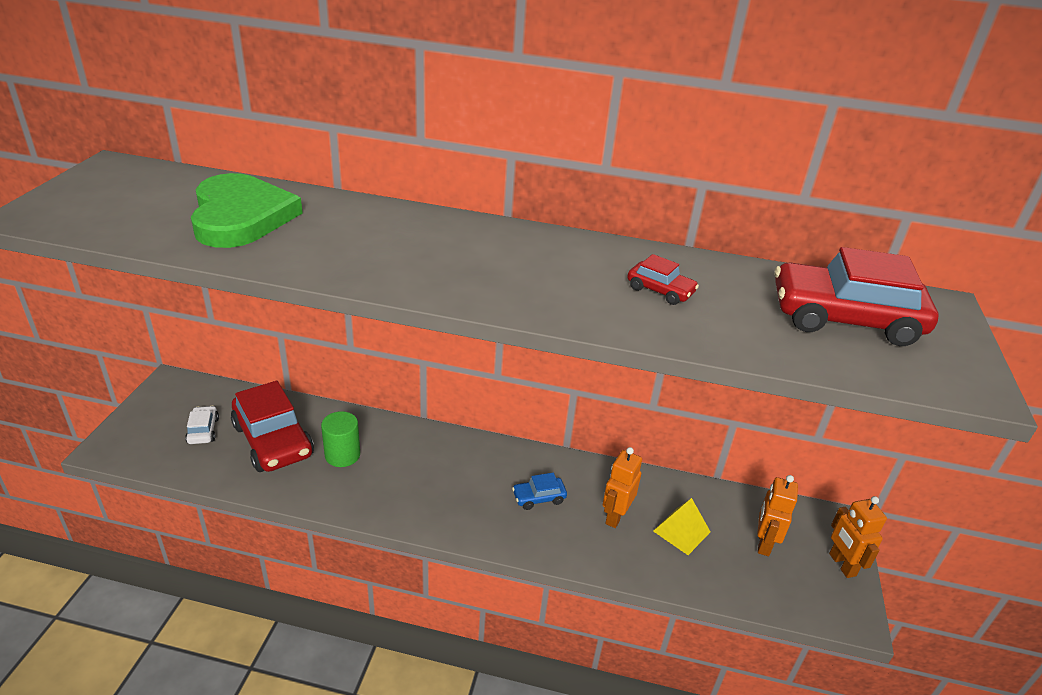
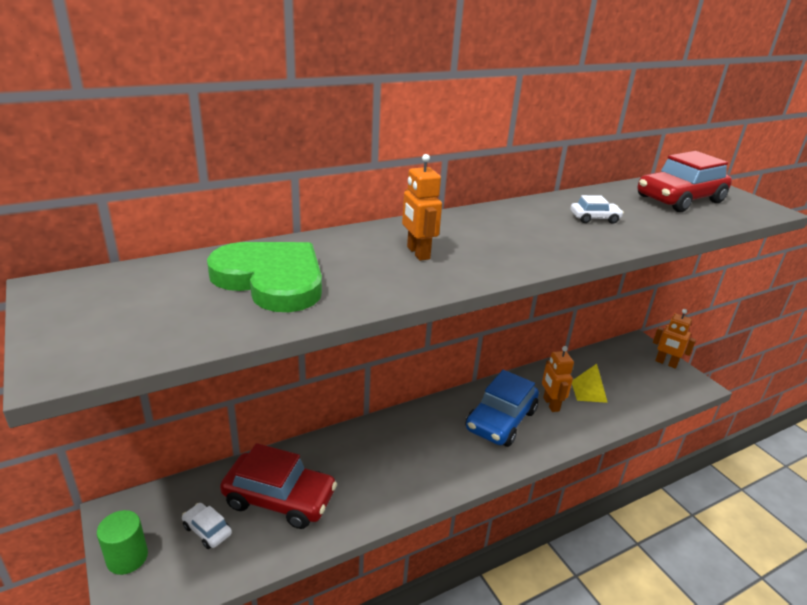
camera: 40 degrees left, 5 degrees down
(342, 455) = (347, 474): green cylinder -> green cylinder (127, 558)
(539, 497) = (501, 420): blue car -> blue car, size x2.16
(660, 290) = (594, 218): red car -> white car
(763, 543) = (627, 373): orange robot -> orange robot (417, 253)

